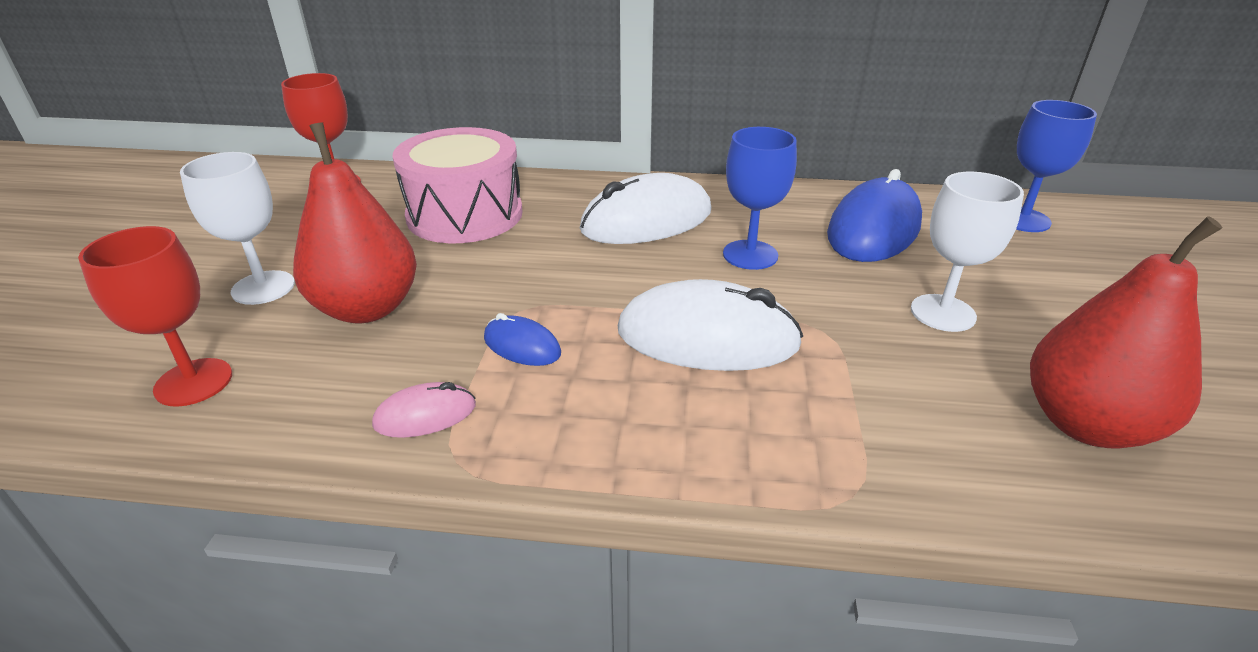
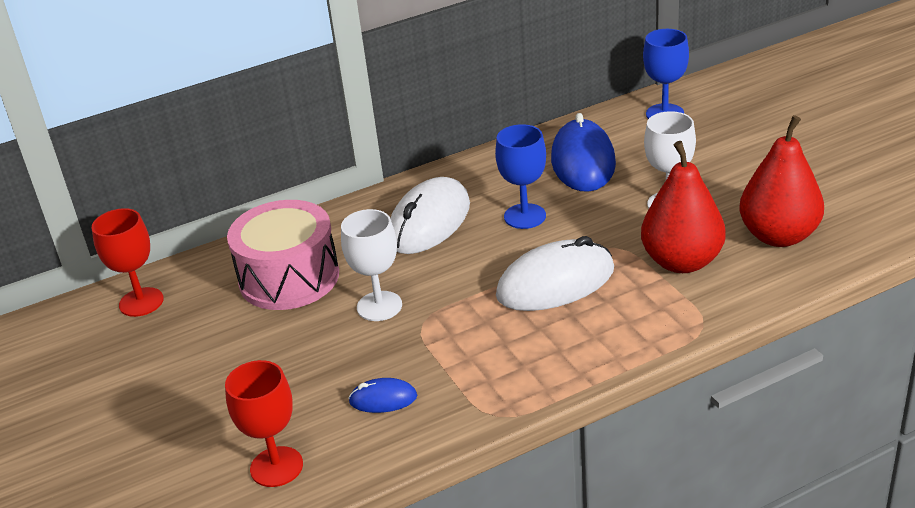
camera: 30 degrees left, 0 degrees up
(263, 288) = (221, 397): white goblet -> white goblet (379, 306)
(367, 308) = (320, 372): red pear -> red pear (682, 262)
(425, 415) = (449, 405): pink mouse -> none
(522, 346) = (453, 342): blue mouse -> blue mouse (383, 399)

